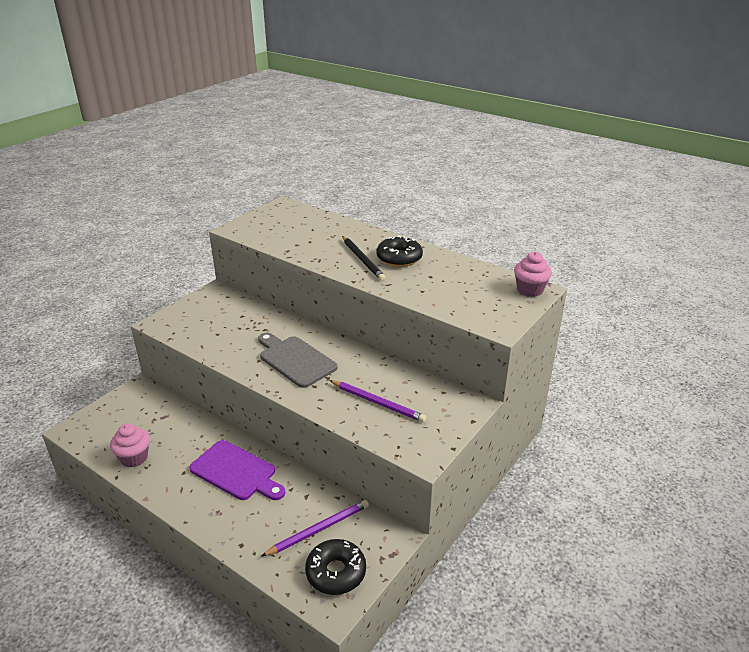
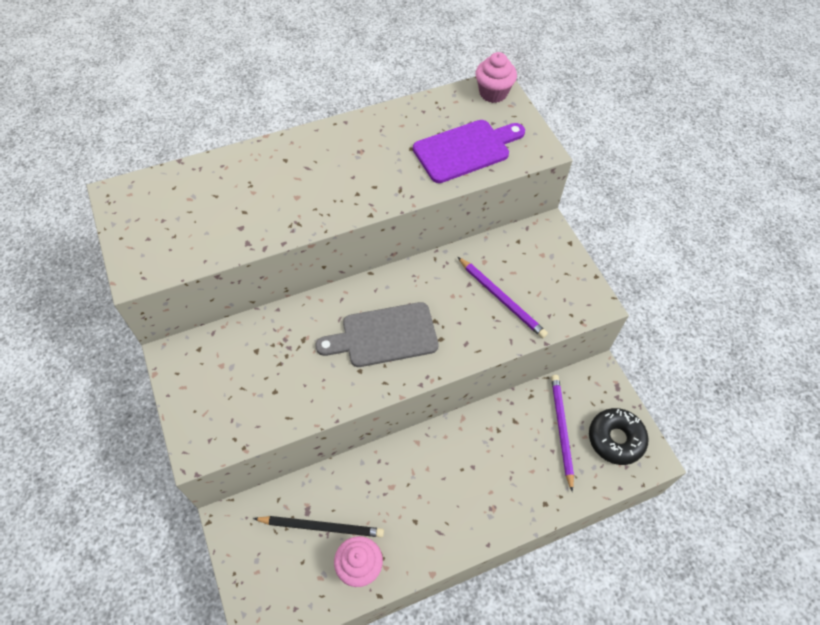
camera: 60 degrees left, 25 degrees up
(236, 472) = (446, 469): purple cutting board -> purple cutting board (465, 150)
(363, 260) = (331, 185): black pencil -> black pencil (321, 527)
(378, 403) = (501, 299): purple pencil -> purple pencil turned 75 degrees clockwise
(399, 258) = (354, 153): black donut -> none

